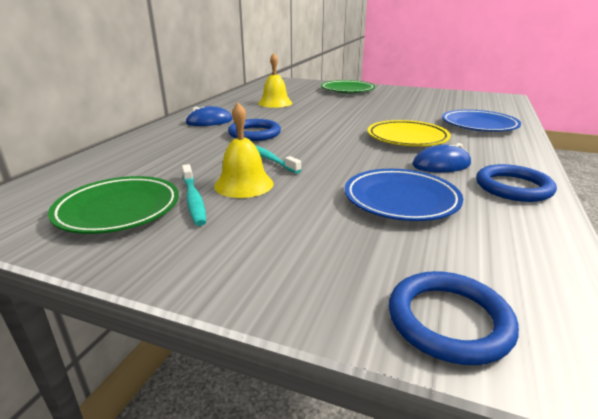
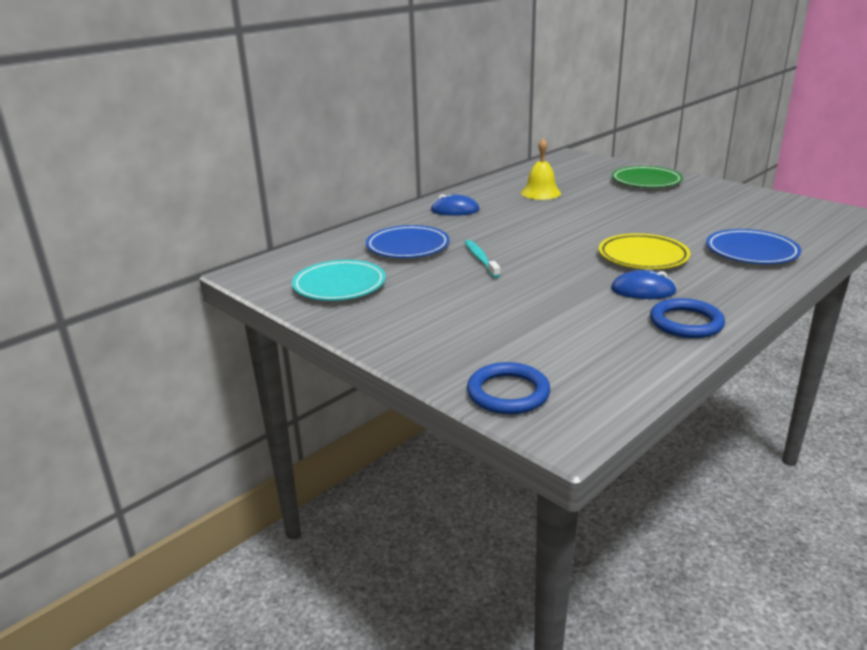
camera: 25 degrees right, 0 degrees up
(118, 210) = (339, 286): green plate -> turquoise plate
(193, 200) = (396, 287): turquoise toothbrush -> none
(244, 184) = (443, 280): yellow bell -> none
(254, 133) = (489, 230): blue ring -> none
(401, 200) = (564, 315): blue plate -> blue plate (408, 247)

